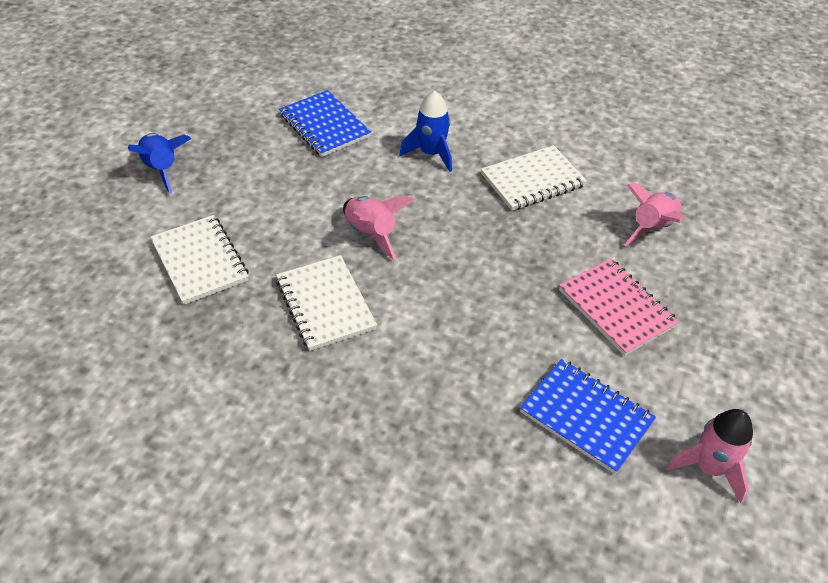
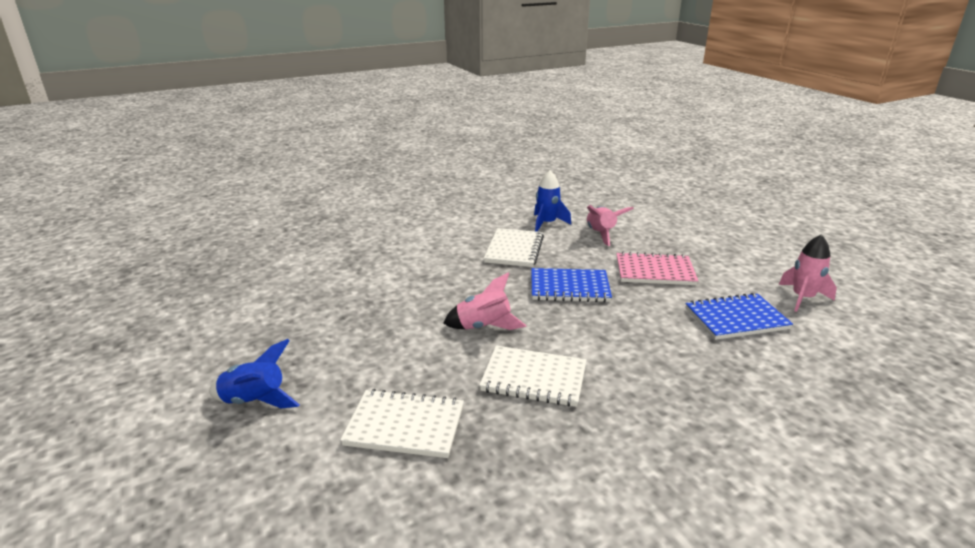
camera: 50 degrees left, 20 degrees down
(324, 126) = (341, 298): blue notebook -> blue notebook (569, 287)
(431, 154) = (438, 271): blue rocket -> blue rocket (547, 224)

